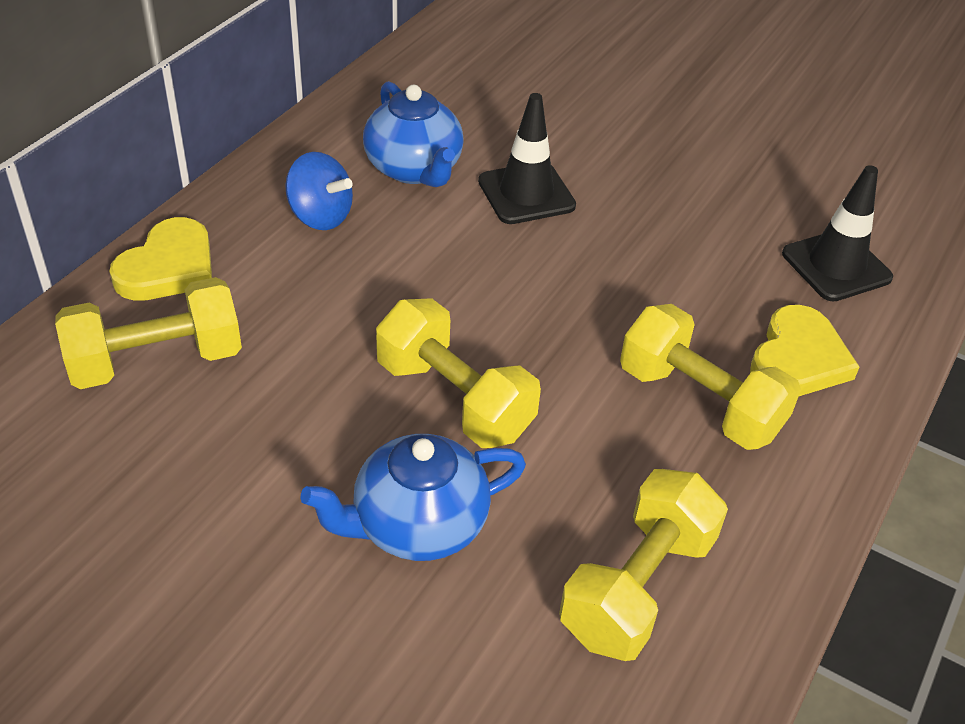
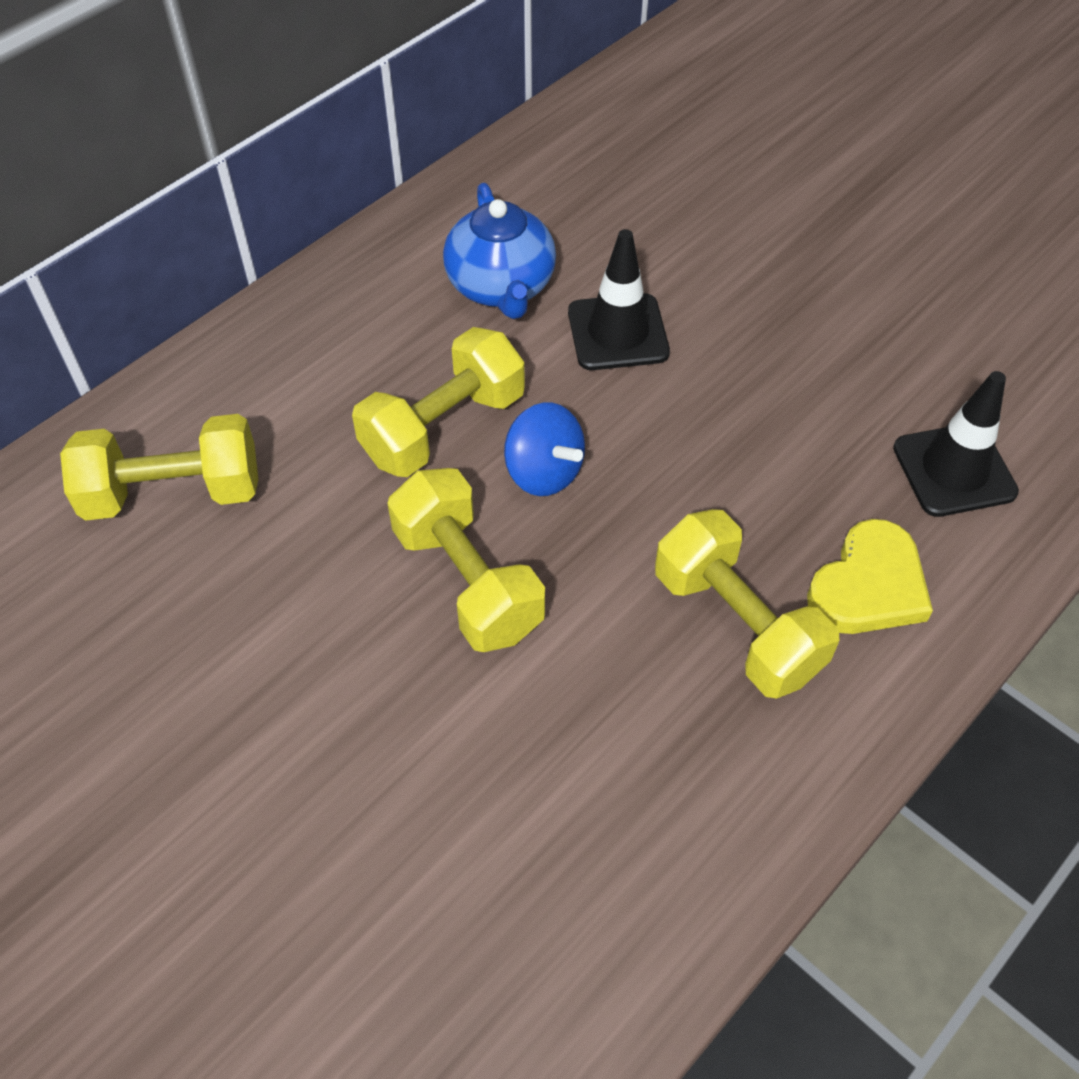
camera: 15 degrees right, 10 degrees up
(168, 267) = (211, 381): yellow heart -> none
(320, 216) = (384, 336): blue spinning top -> blue spinning top (544, 472)
(417, 525) = (389, 725): blue teapot -> none
(637, 587) = (600, 837): yellow dumbbell -> yellow dumbbell (443, 427)

